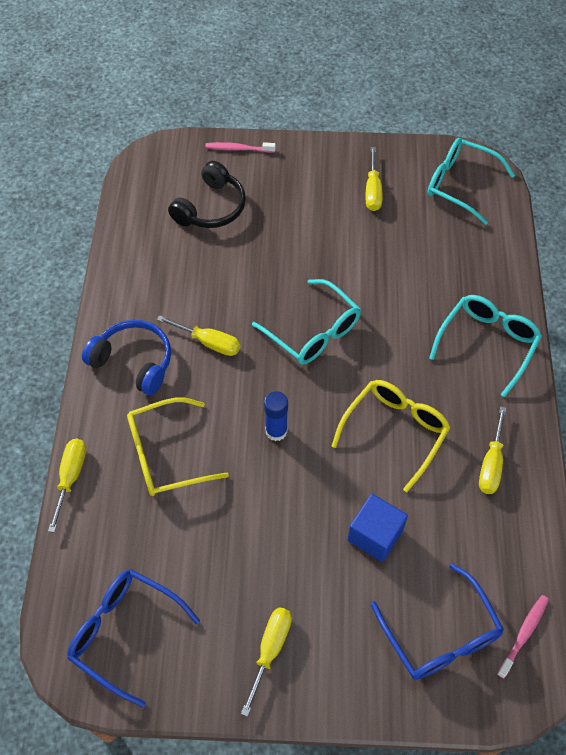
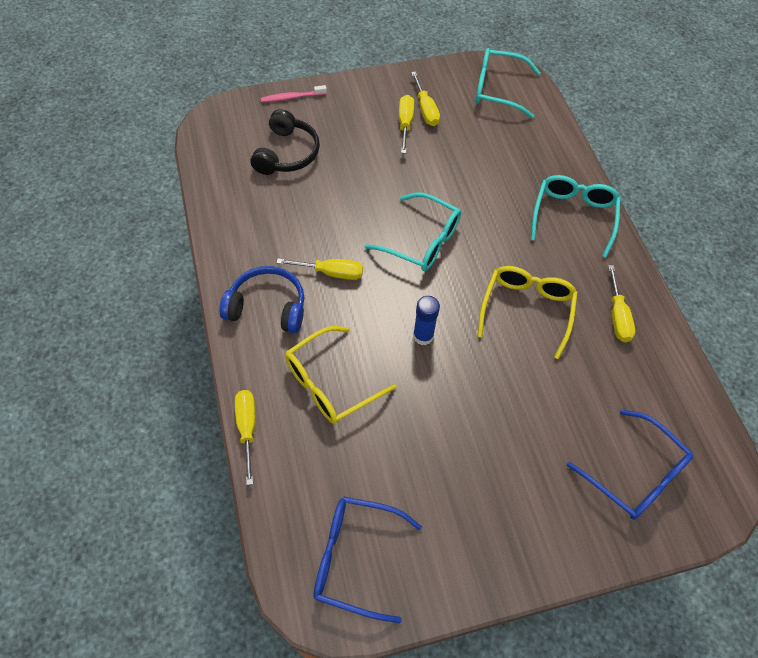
camera: 20 degrees left, 0 degrees up
(270, 650) = (495, 533): yellow screwdriver -> yellow screwdriver (405, 124)
(375, 535) = (545, 404): blue cube -> none
(523, 634) = (702, 453): pink toothbrush -> none

